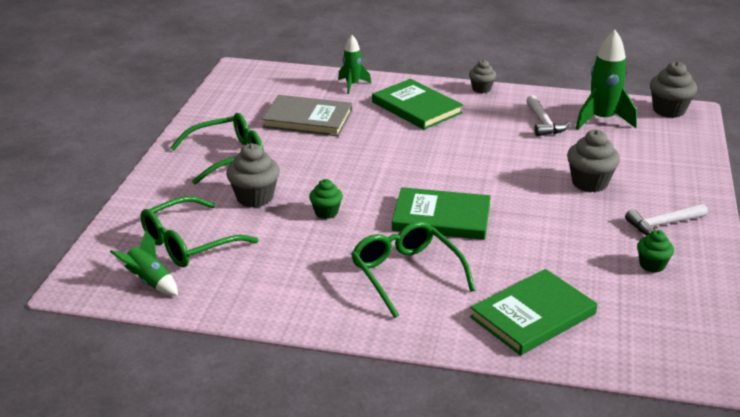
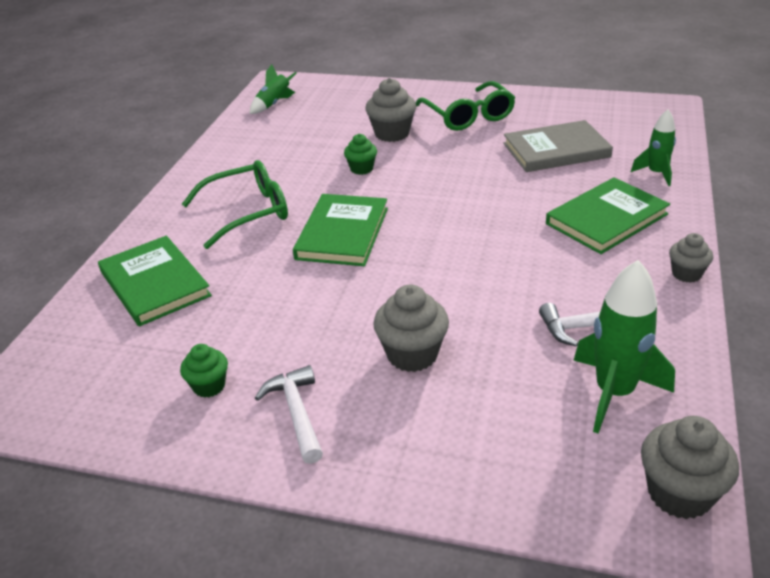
camera: 95 degrees right, 5 degrees up
(188, 243) = (322, 112): green glasses -> none
(308, 119) = (556, 150): grey book -> grey book turned 60 degrees clockwise

